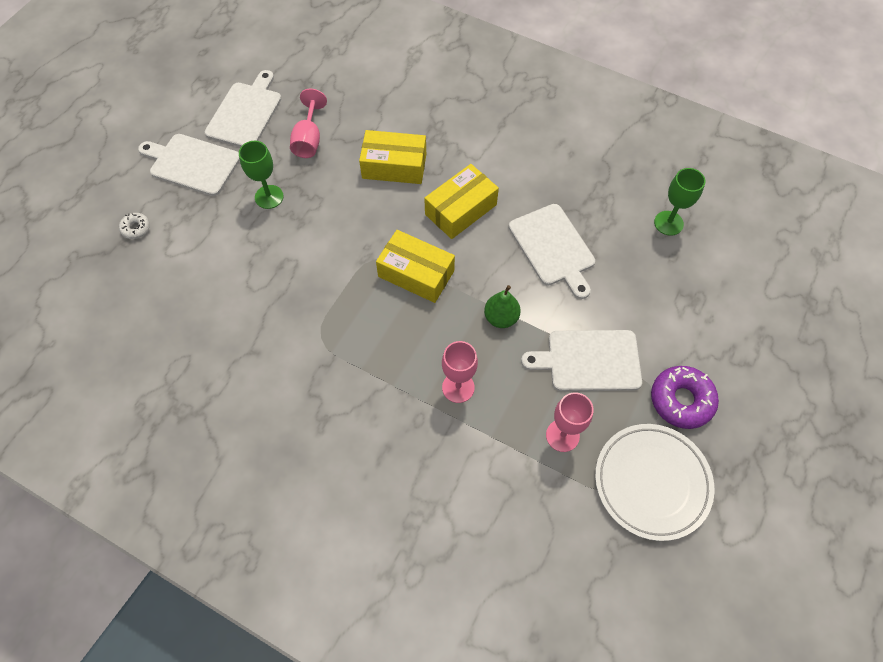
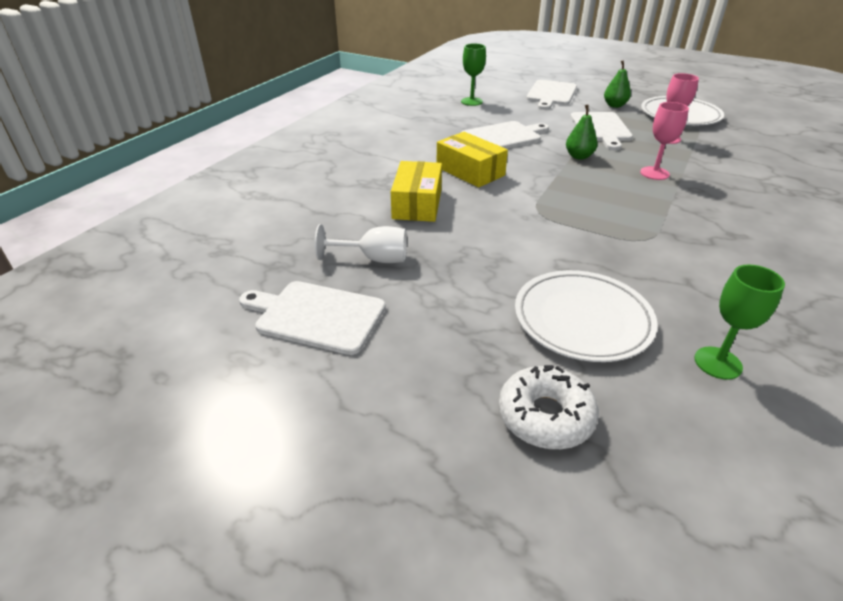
camera: 90 degrees left, 25 degrees down
(136, 228) = (545, 416): white donut -> white donut, size x1.94
(192, 164) = (411, 363): white cutting board -> white cutting board (551, 94)
(218, 264) = (582, 319): none -> white plate
(269, 197) = (467, 284): green goblet -> green goblet (718, 363)
(309, 139) = (373, 259): pink goblet -> white goblet
(416, 273) = (548, 191): yellow box -> none
(681, 400) = (614, 105): purple donut -> green pear

